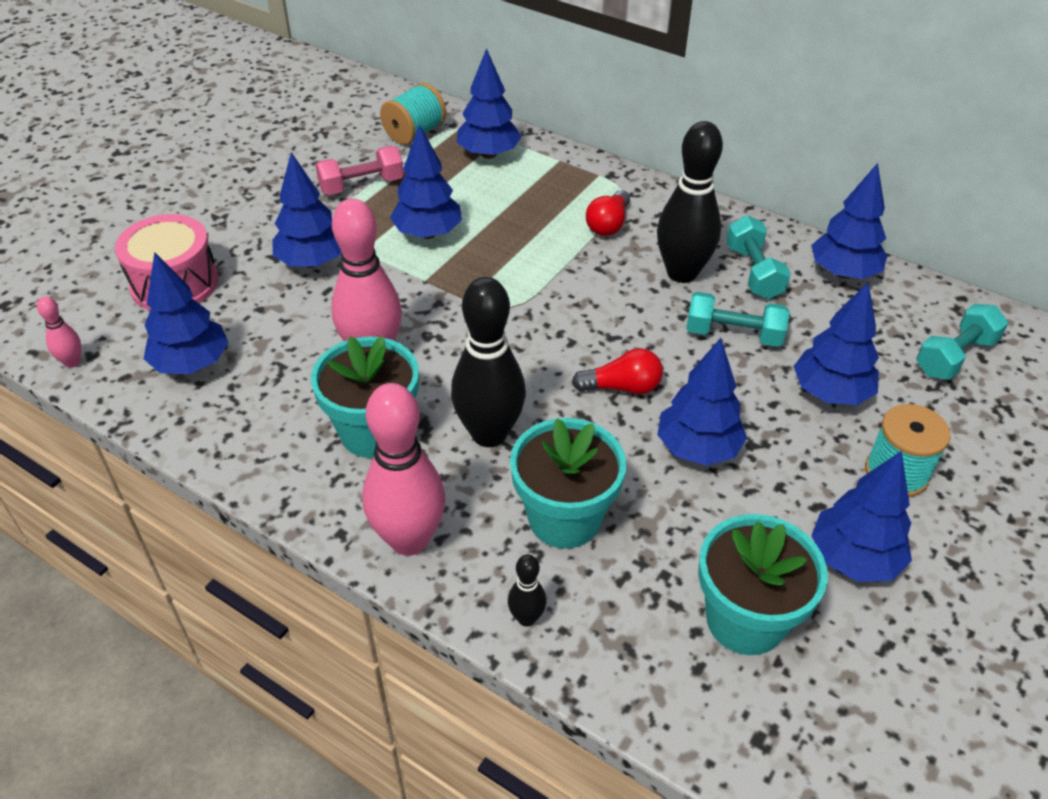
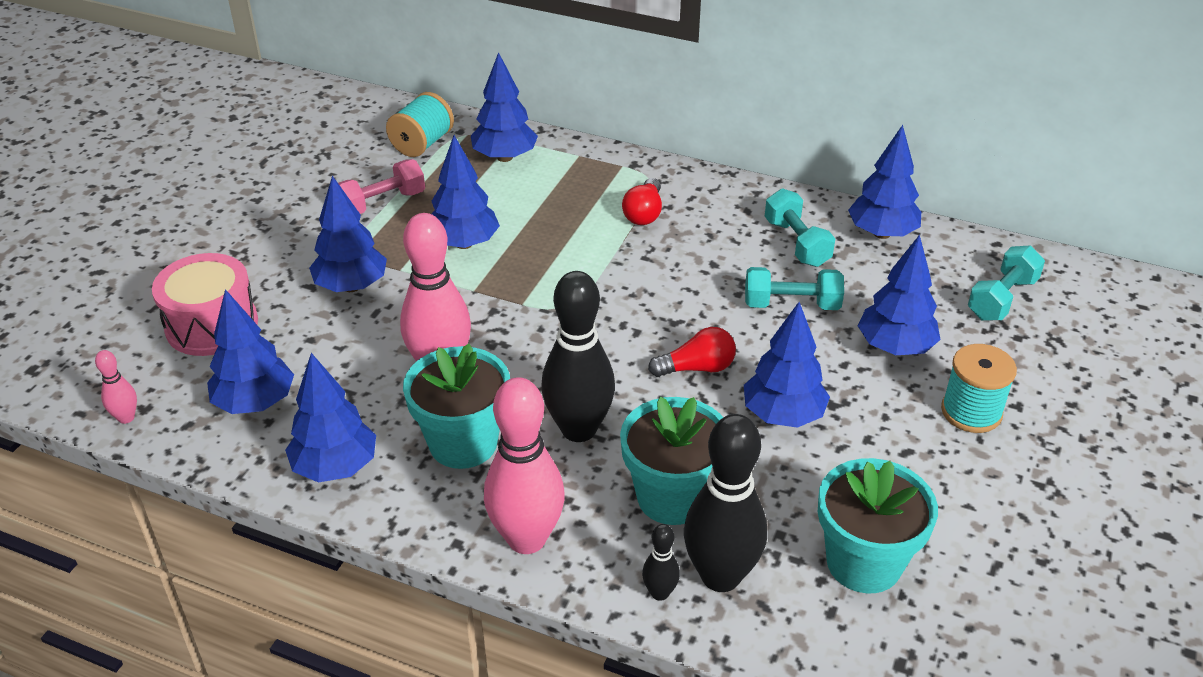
camera: 10 degrees left, 5 degrees down
(682, 273) = (728, 252): black bowling pin -> black bowling pin (720, 576)
(853, 558) = (949, 494): blue tree -> blue tree (335, 467)

